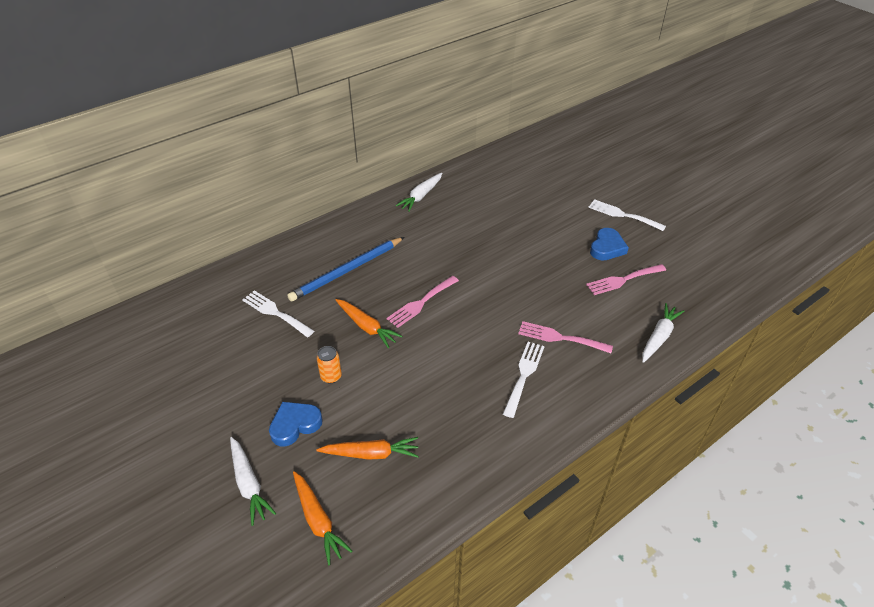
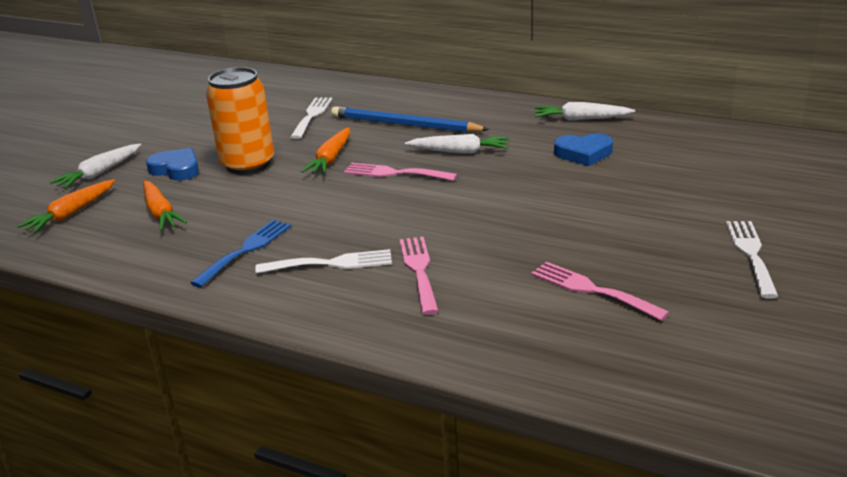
camera: 65 degrees right, 15 degrees down
(331, 376) = (248, 164): orange can -> orange can, size x2.26
(473, 415) = (246, 250): none -> blue fork
(607, 248) = (650, 260): blue heart -> blue heart (583, 153)
(659, 337) = (497, 348): white carrot -> white carrot (459, 151)

